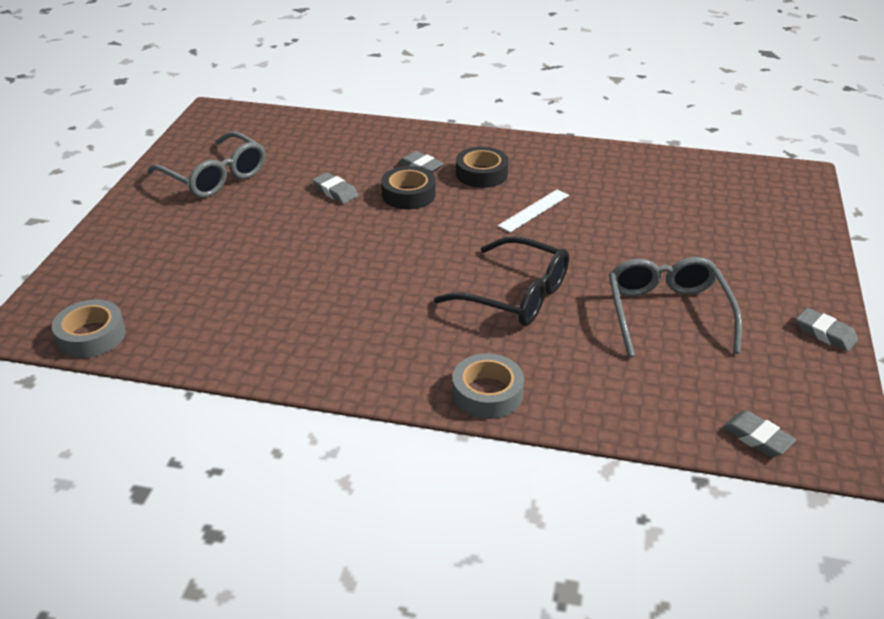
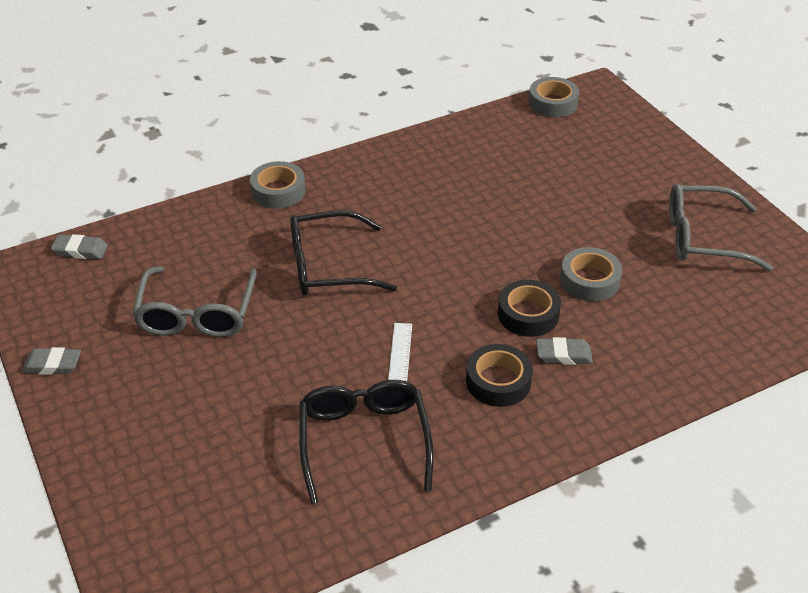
camera: 140 degrees right, 5 degrees up
(335, 192) = (589, 280): grey eraser -> grey tape
(604, 185) = (364, 441): none -> black glasses
(667, 313) = (197, 314): grey glasses -> grey glasses turned 45 degrees clockwise

